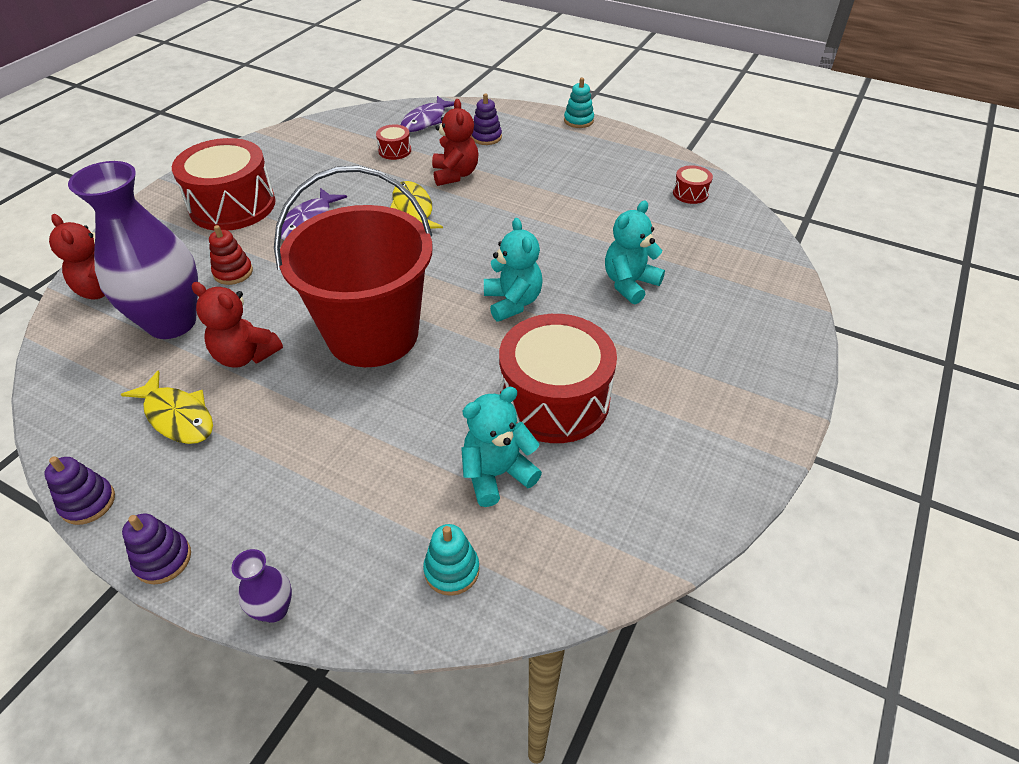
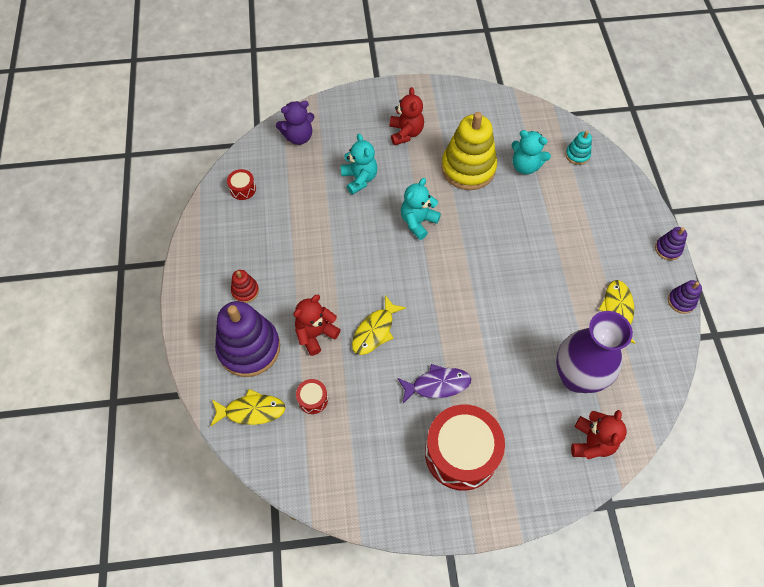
camera: 125 degrees left, 15 degrees up
(233, 272) = (516, 384): red stacking toy -> red stacking toy (245, 291)
(245, 355) = (561, 316): red teddy bear -> red teddy bear (406, 133)
(274, 609) = (643, 197): purple vase -> none
(373, 334) = (495, 269): red bucket -> none
(426, 120) = (251, 410): purple fish -> yellow fish
(486, 137) = (249, 348): purple stacking toy -> purple stacking toy, size x2.21
(554, 399) = (468, 168): red drum -> yellow stacking toy
(578, 121) = (181, 300): turquoise stacking toy -> none
(629, 284) = (359, 179): turquoise teddy bear -> turquoise teddy bear turned 120 degrees counterclockwise
(747, 262) = (298, 137): none -> purple teddy bear

